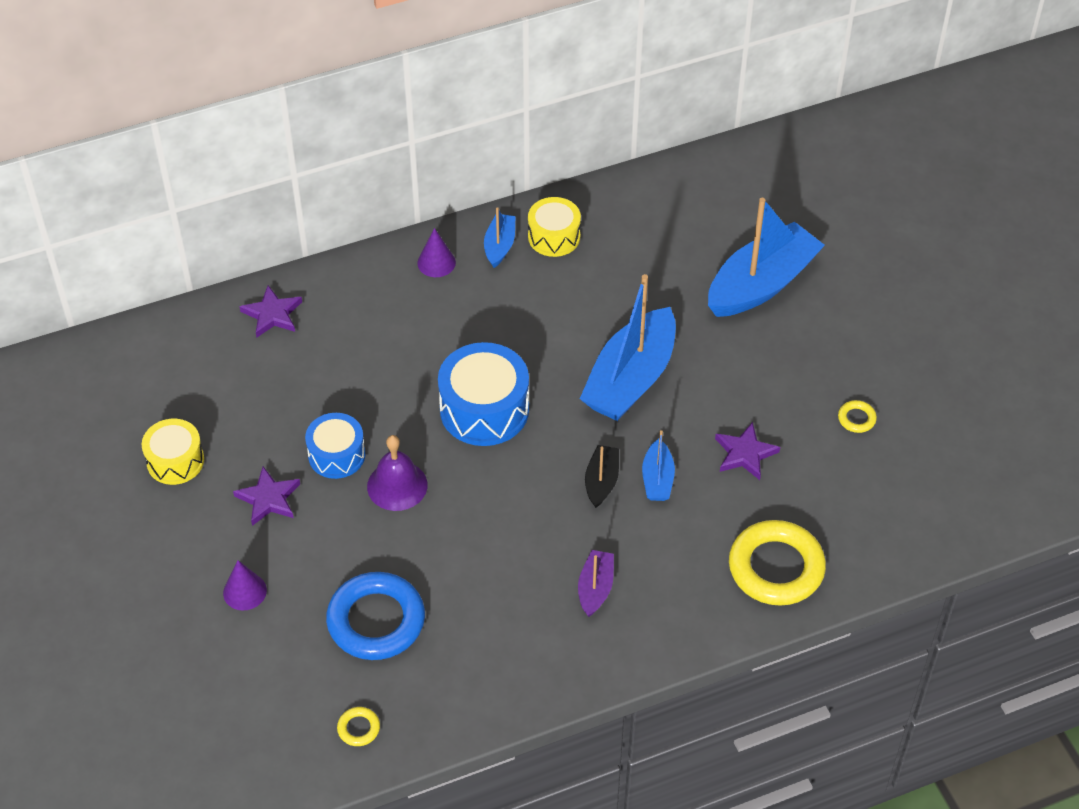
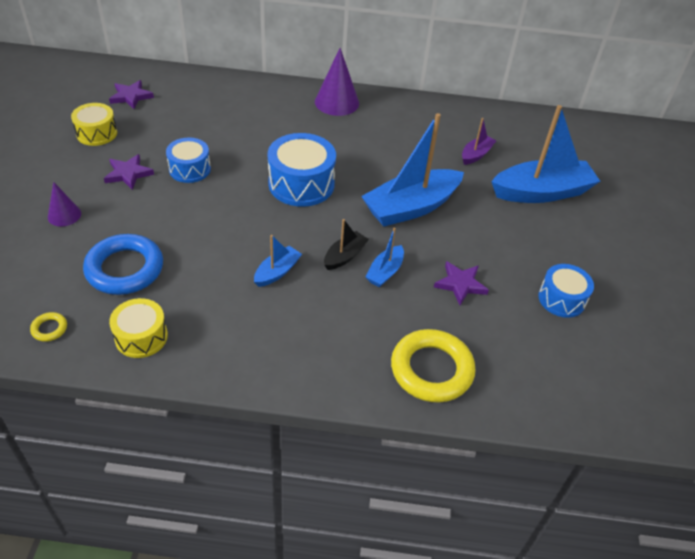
camera: 25 degrees right, 5 degrees down
(272, 314) = (220, 89): purple star -> purple star (131, 96)
(397, 485) = (210, 200): purple bell -> none
(436, 262) = (337, 102): purple cone -> purple cone, size x1.70
(499, 246) = (382, 109): blue boat -> blue boat (277, 272)
(554, 237) = (419, 117): yellow drum -> yellow drum (141, 337)
(595, 588) = (286, 319): purple boat -> purple boat (476, 155)
(856, 419) = (561, 299): yellow ring -> blue drum

